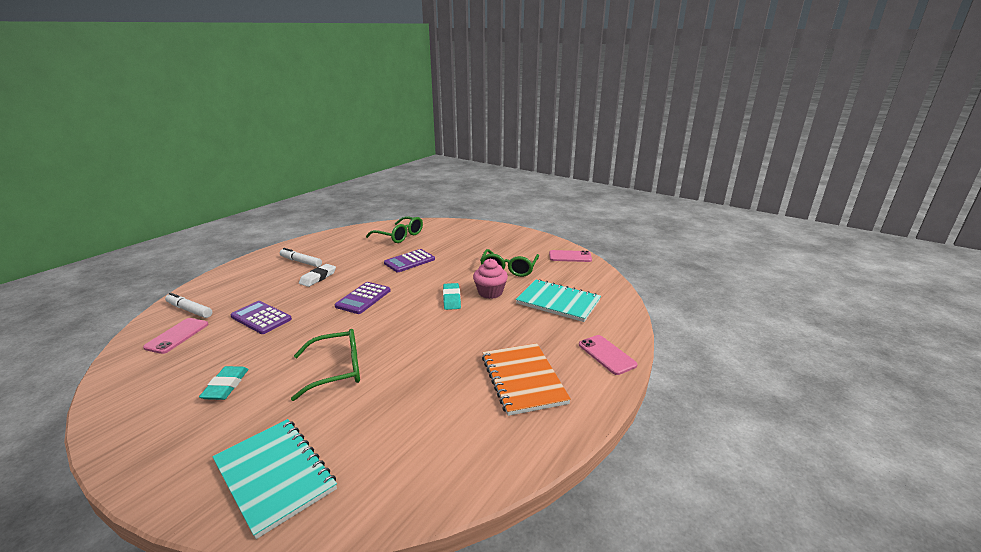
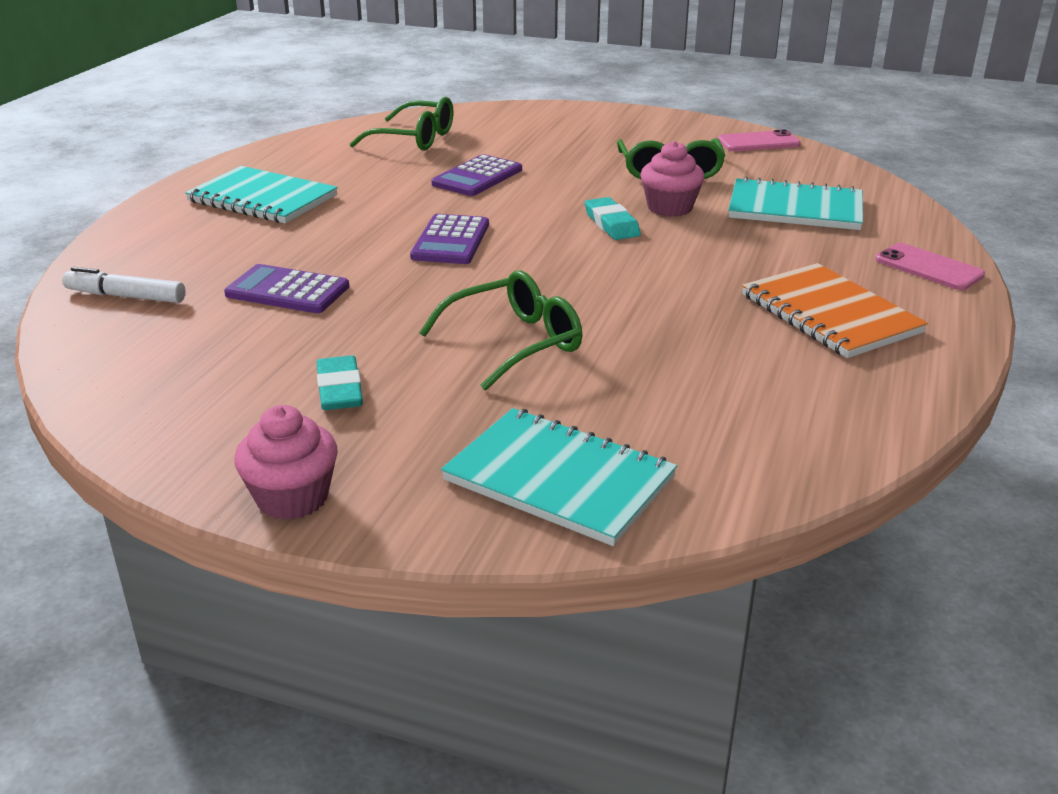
camera: 15 degrees left, 5 degrees up
(134, 457) = (292, 498): none -> pink cupcake
(177, 336) = (152, 336): pink phone -> none
(301, 262) = (262, 199): white marker -> turquoise notebook
(318, 277) = (327, 219): white eraser -> none

